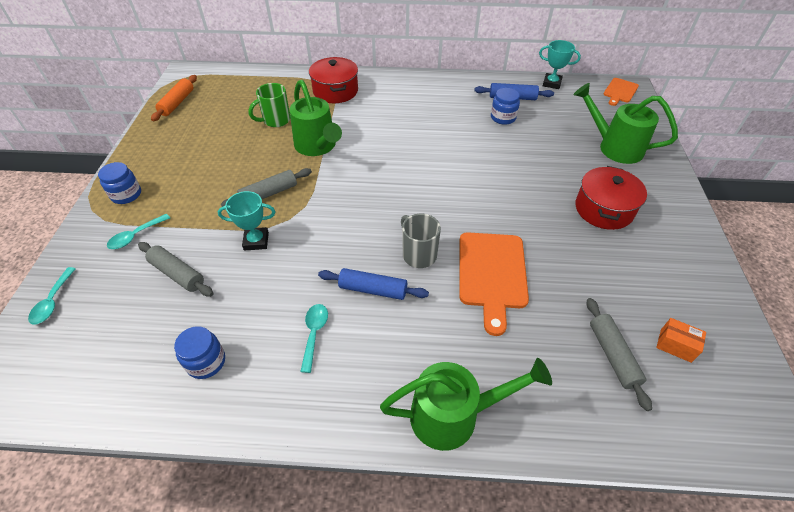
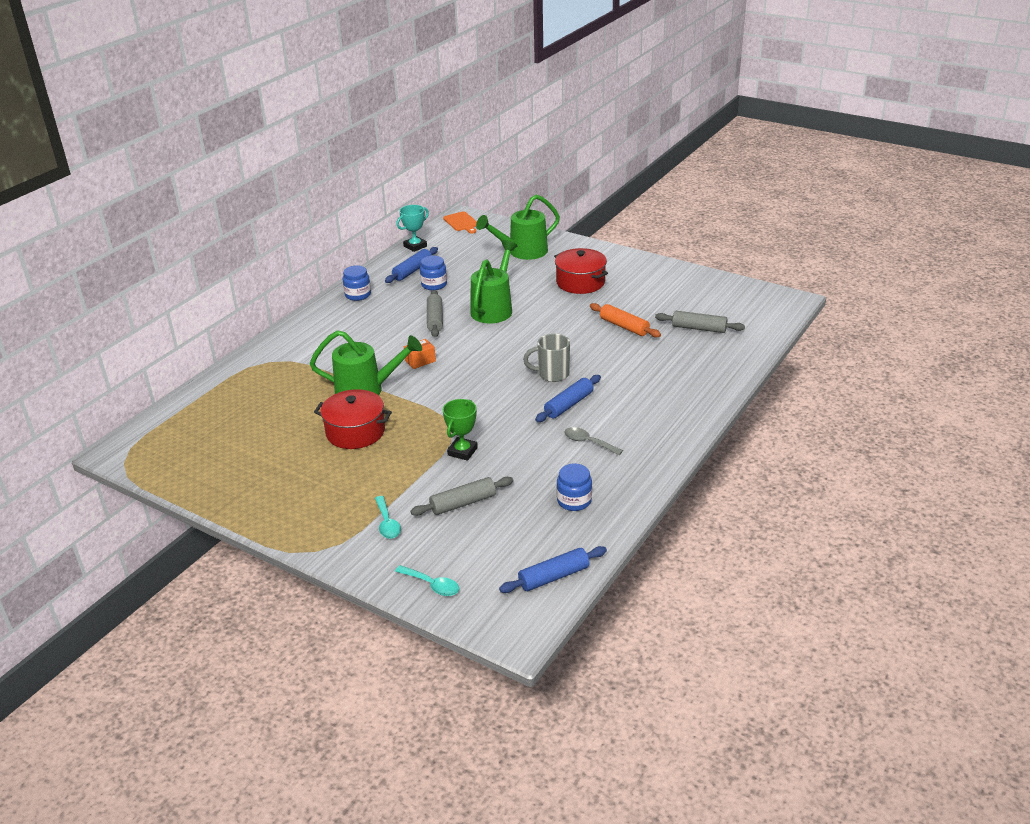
camera: 60 degrees left, 15 degrees down
(74, 395) = (553, 577): none -> blue rolling pin
(126, 194) = (314, 523): blue jar -> blue jar (358, 295)
(177, 103) = (179, 467): orange rolling pin -> orange rolling pin (624, 326)
(256, 241) = (462, 451): turquoise trophy -> green trophy
(269, 193) = (406, 432): grey rolling pin -> grey rolling pin (435, 319)
(275, 120) = (295, 406): green mug -> none
(314, 334) = (588, 442): turquoise spoon -> grey spoon
(335, 91) = (287, 358): red pot -> red pot (355, 432)
(454, 415) = (698, 401): green watering can -> green watering can (494, 308)
(492, 274) = (598, 349): orange cutting board -> none
(675, 345) = (708, 304): orange box -> orange box (420, 361)

